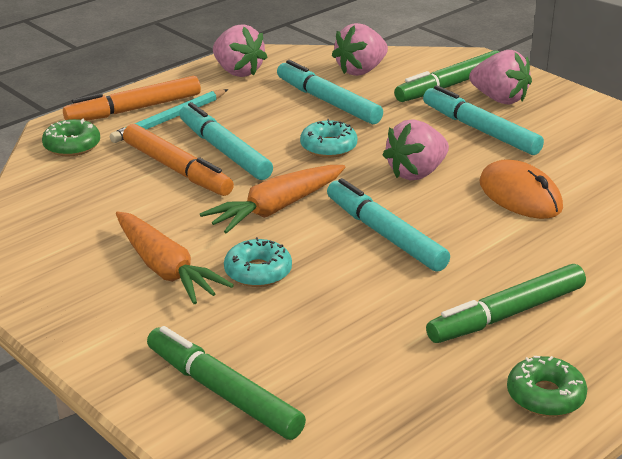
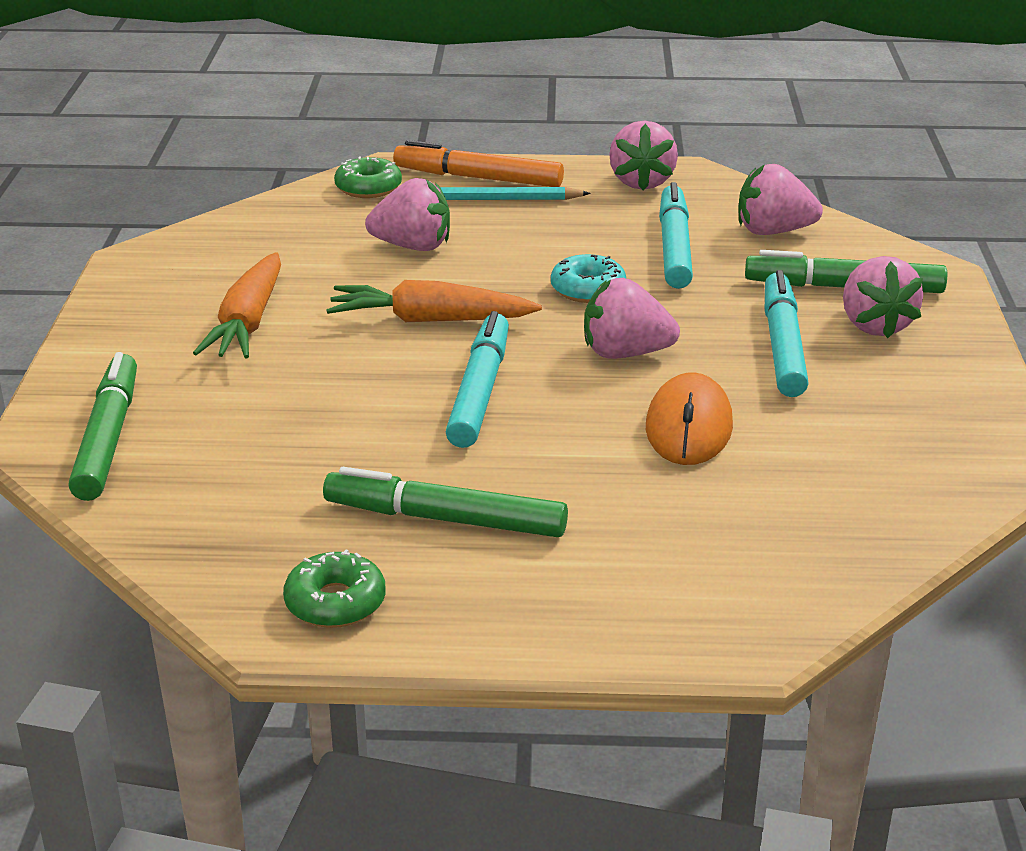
camera: 45 degrees right, 0 degrees up
(177, 170) = (413, 246): orange marker -> pink strawberry
(224, 151) = (485, 249): turquoise marker -> none
(258, 272) = (311, 363): turquoise donut -> none

